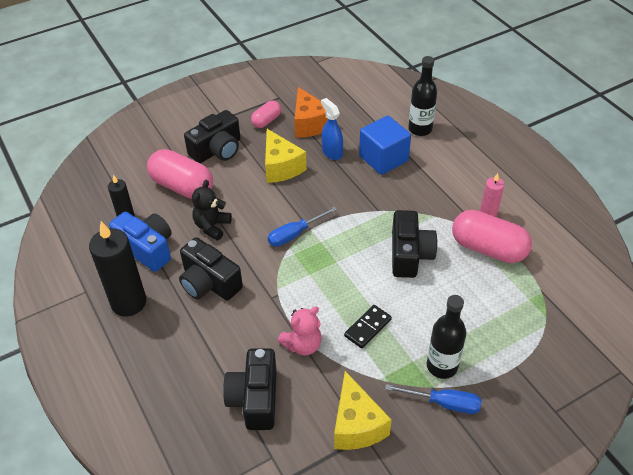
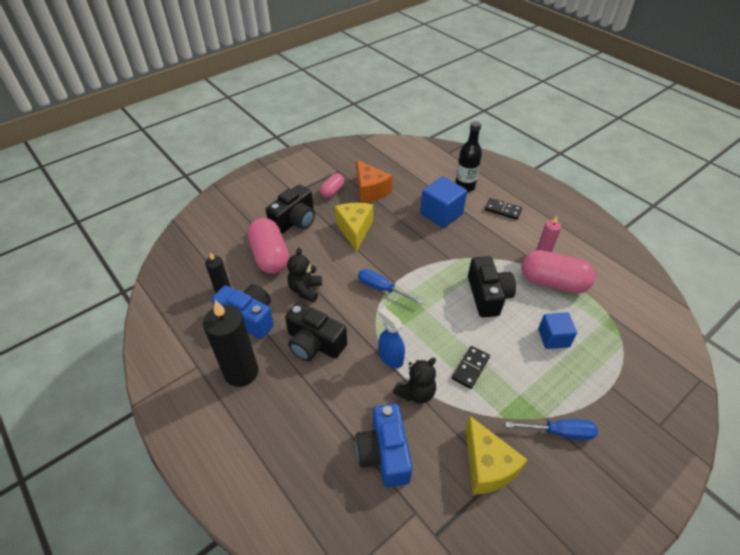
camera: 10 degrees left, 0 degrees up
(182, 187) = (270, 256): pink capsule -> pink capsule turned 45 degrees clockwise
(255, 398) = (384, 453): black camera -> blue camera
(281, 167) = (355, 230): yellow cheese -> yellow cheese turned 150 degrees counterclockwise
(294, 234) = (382, 289): blue screwdriver -> blue screwdriver turned 75 degrees clockwise
(302, 345) = (416, 392): pink teddy bear -> black teddy bear
(332, 152) = (396, 213): blue spray bottle -> blue spray bottle (390, 357)
(442, 366) = (547, 396): black bottle -> none
(456, 161) = (503, 210): none -> black domino
(469, 308) = (553, 338): none -> blue cube

